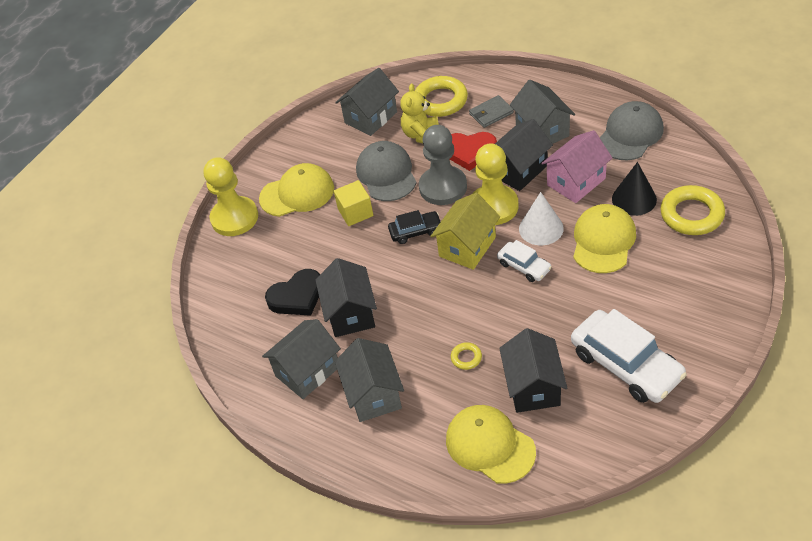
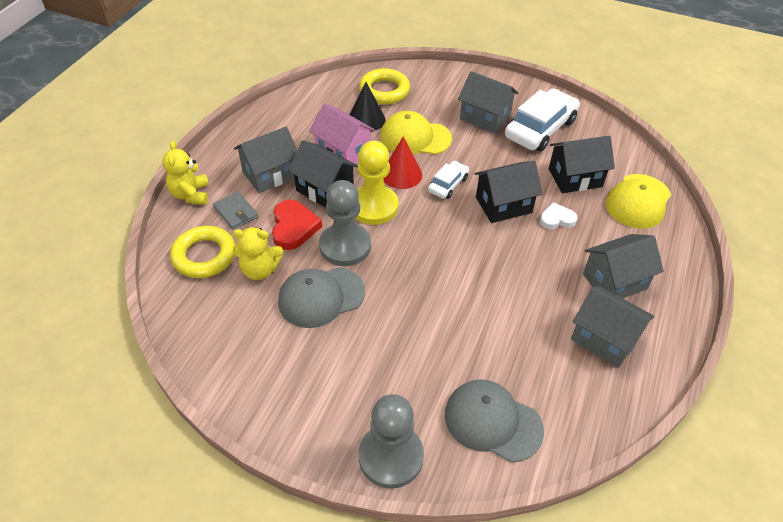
camera: 105 degrees left, 0 degrees up
(234, 218) = (391, 457): yellow pawn -> grey pawn
(297, 193) = (348, 386): yellow cap -> none
(297, 296) = (510, 362): black heart -> none
(350, 313) = (524, 310): black house -> black house (503, 205)
(355, 212) = (381, 321): yellow cube -> none
(370, 117) = (219, 322): grey house -> grey house (485, 117)
(415, 231) = (408, 264): black car -> none
(466, 358) = (557, 219): yellow ring -> white heart
(467, 247) = (427, 223): yellow house -> none
(515, 83) = (191, 194): none -> yellow teddy bear
(541, 228) = (401, 174): white cone -> red cone
(630, 134) = (285, 119): grey cap -> grey cap (492, 422)

